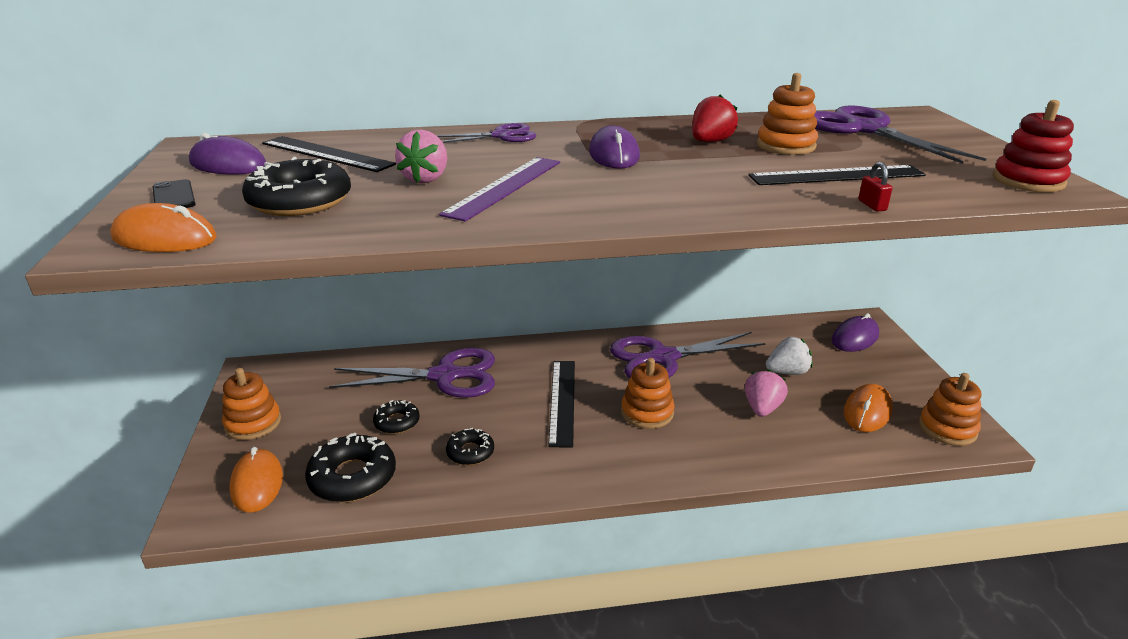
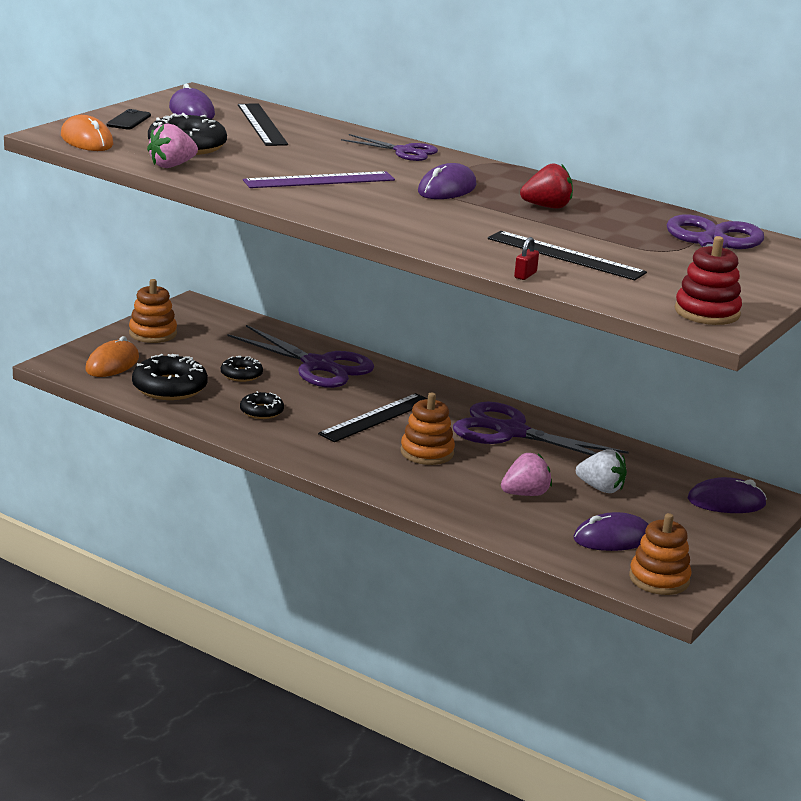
camera: 40 degrees right, 5 degrees down
(425, 179) = (284, 159): pink strawberry -> pink strawberry (172, 165)
(786, 146) = (598, 229): orange stacking toy -> none
(867, 411) = (612, 538): orange mouse -> purple mouse

